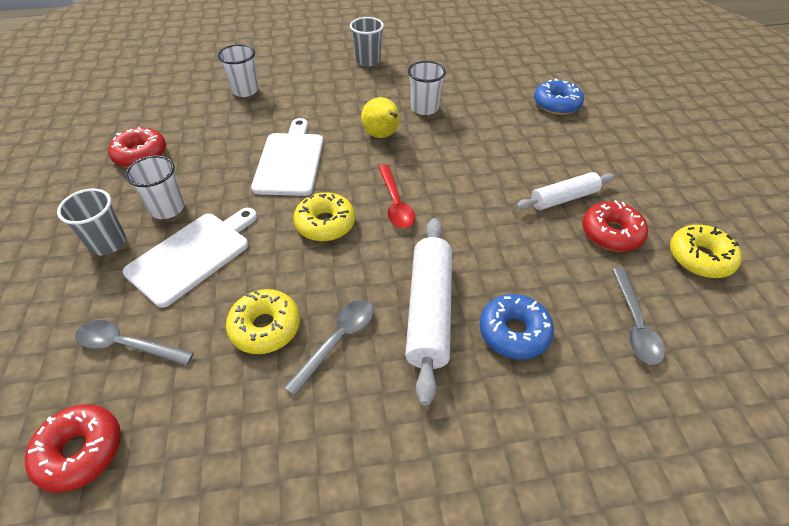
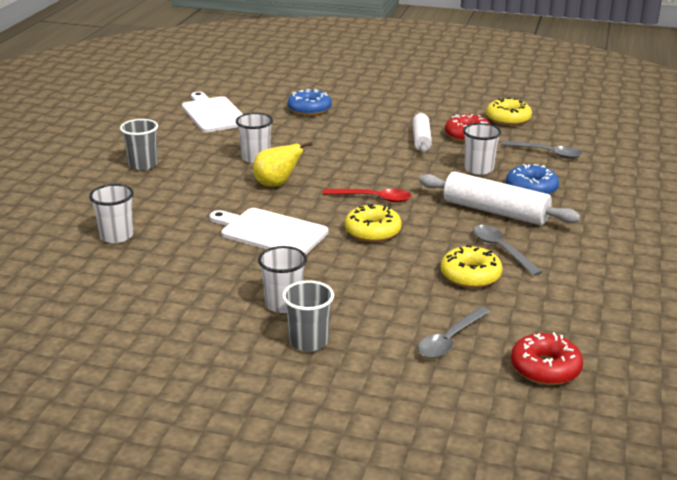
camera: 65 degrees left, 20 degrees down
(140, 155) = (173, 311): red donut -> none
(192, 255) = (362, 298): white cutting board -> white cutting board (213, 113)
(528, 267) = (478, 169): none -> white cup

